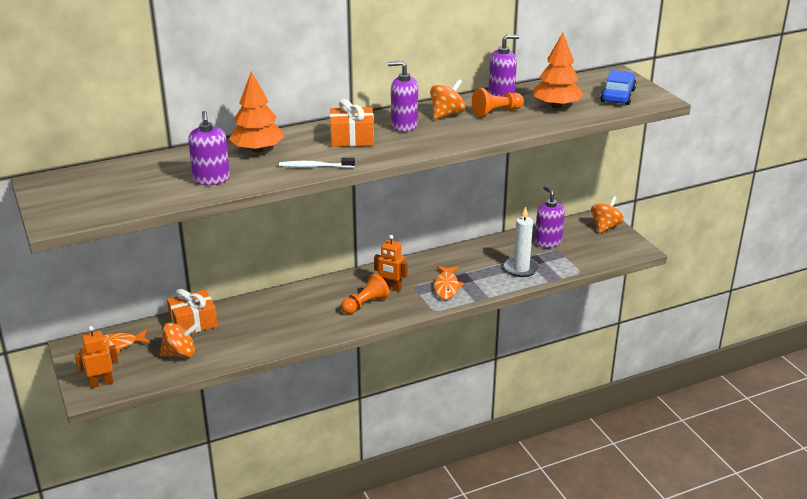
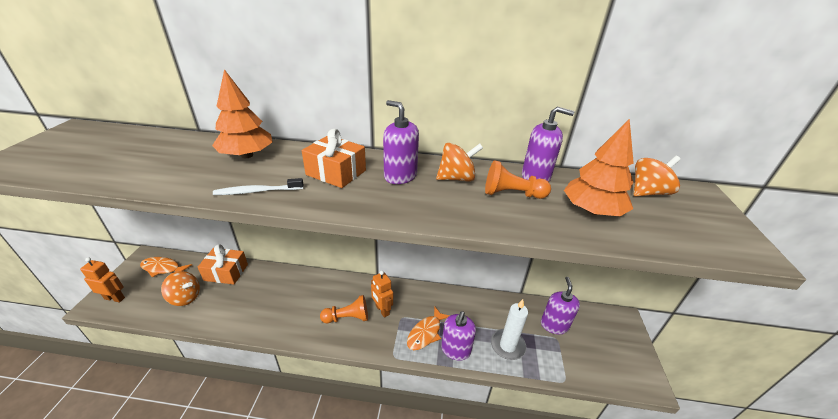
camera: 30 degrees right, 5 degrees up
(211, 179) = (163, 170): purple soap dispenser -> purple soap dispenser (455, 350)
(315, 166) = (257, 191): white toothbrush -> white toothbrush turned 45 degrees counterclockwise
(605, 227) = (624, 333): orange spinning top -> orange spinning top (648, 192)
(618, 96) = (687, 224): blue car -> none

